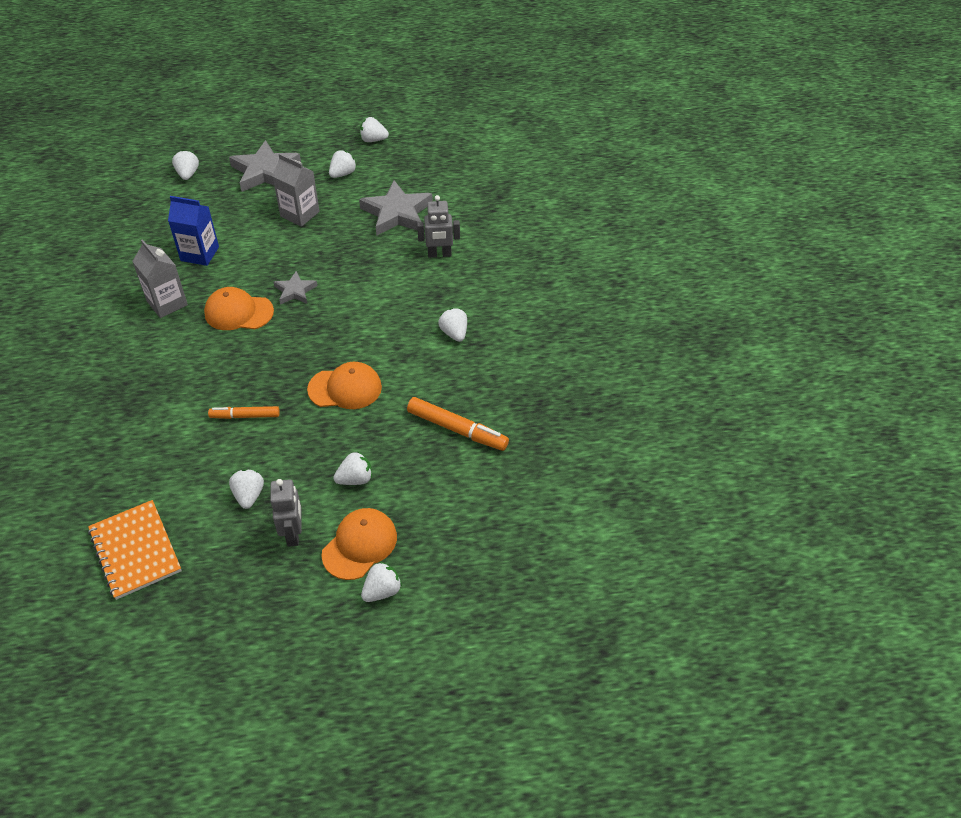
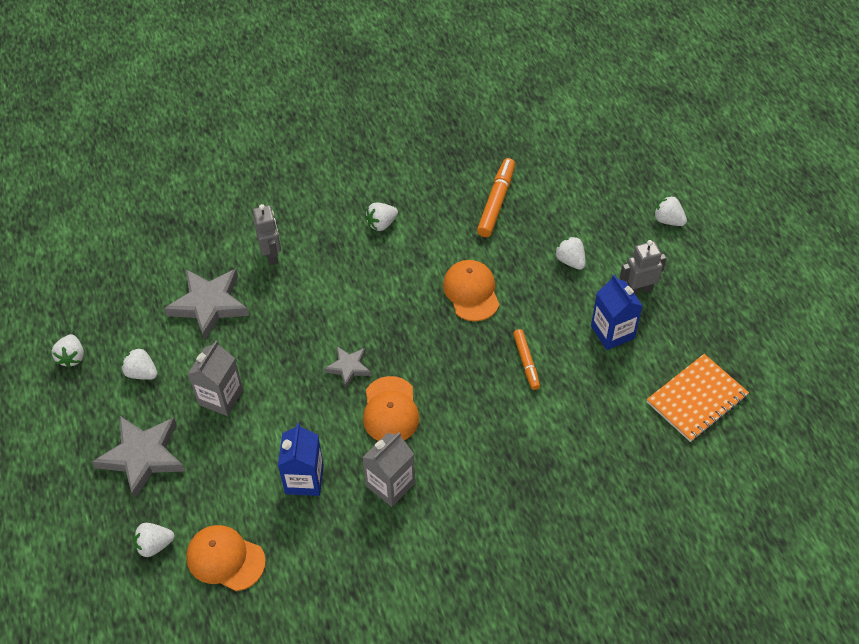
camera: 100 degrees left, 5 degrees up
(249, 495) = (612, 332): white strawberry -> blue carton
(360, 545) = (633, 243): orange cap -> orange cap (225, 559)

